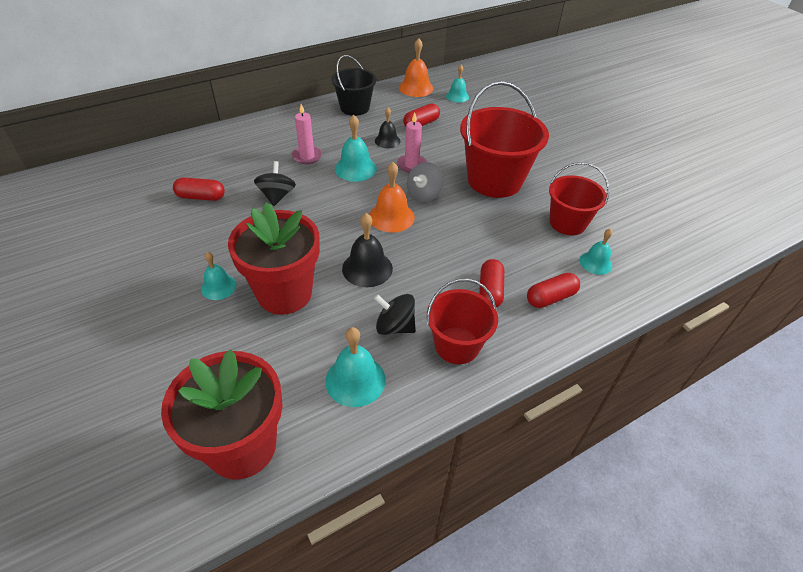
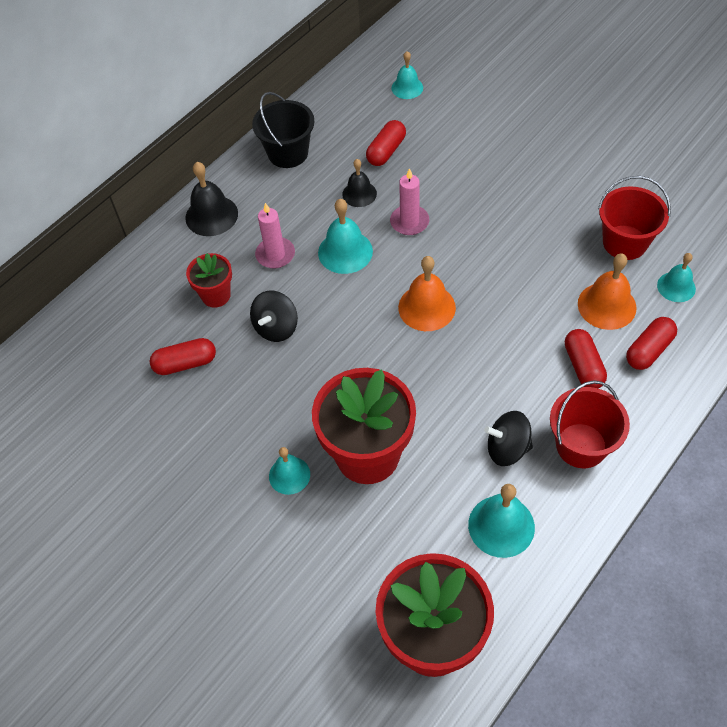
camera: 15 degrees left, 10 degrees up
(251, 166) = (216, 295): none -> red flower pot
(277, 196) = (276, 328): black spinning top -> black spinning top turned 135 degrees counterclockwise
(367, 268) = (438, 388): black bell -> black bell (211, 215)
(416, 88) = (347, 91): orange bell -> orange bell (606, 305)
(423, 195) = (447, 262): grey spinning top -> none
(494, 180) = (517, 210): red bucket -> none

